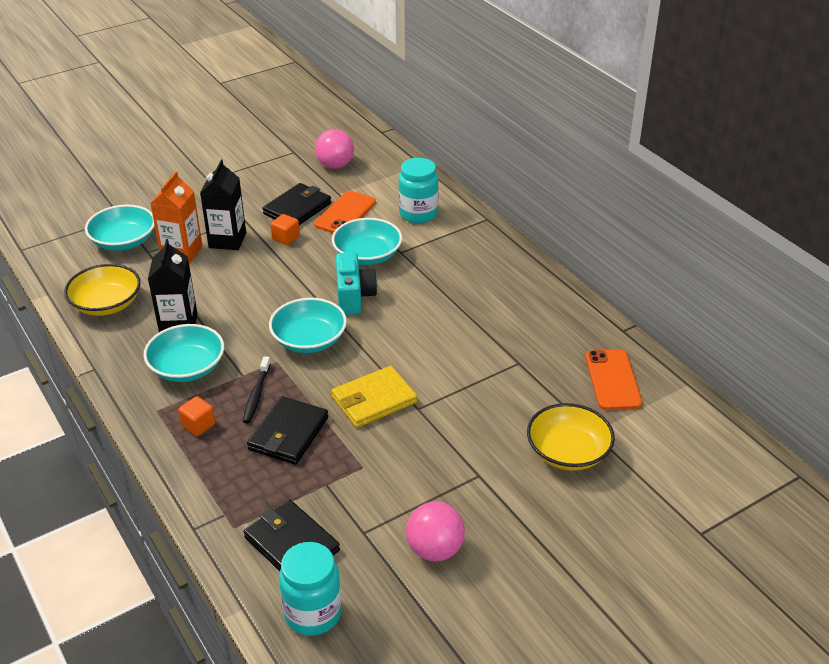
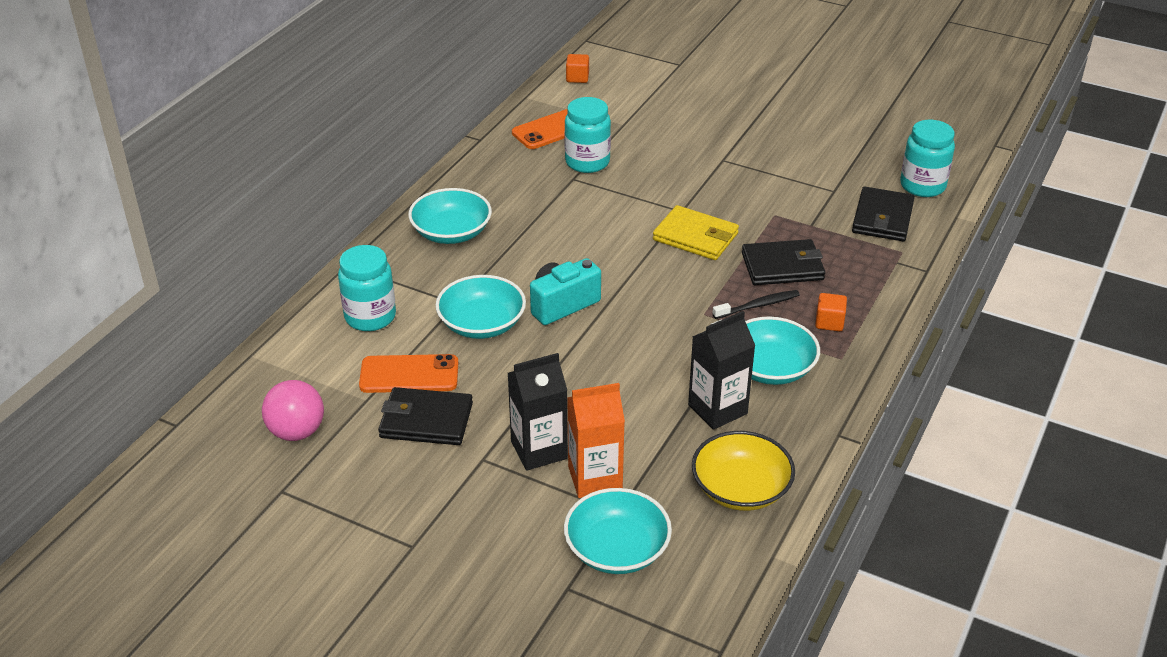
camera: 120 degrees left, 0 degrees up
(286, 238) = (496, 401): orange cube -> orange cube (577, 78)
(309, 340) = (655, 306): turquoise bowl -> turquoise bowl (451, 232)
(435, 550) = (812, 156): pink ball -> none
(539, 381) = (587, 162): none -> turquoise jar
(568, 452) = (657, 129): yellow bowl -> none

